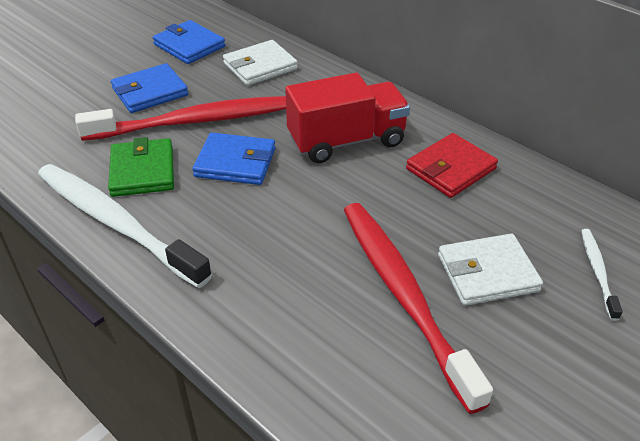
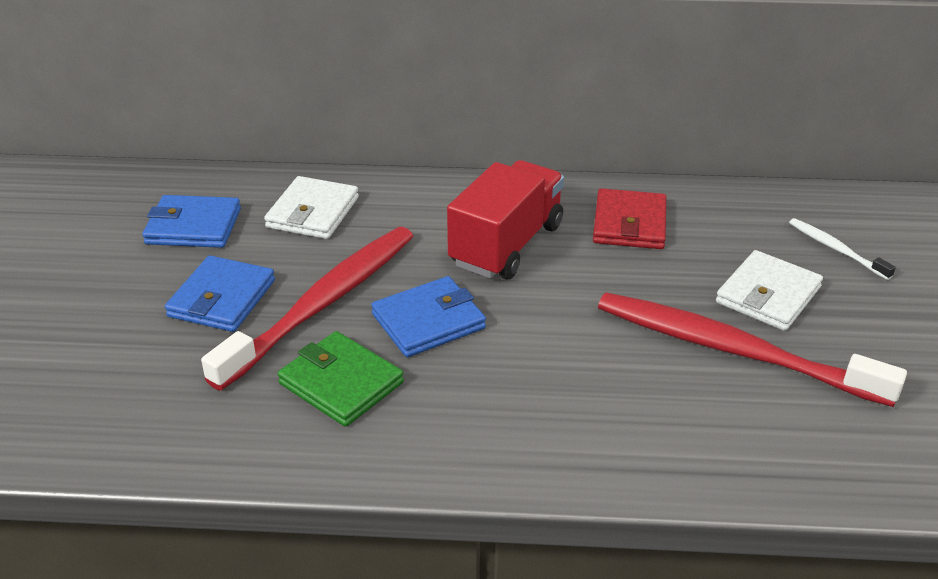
camera: 40 degrees left, 5 degrees down
(116, 223) = (390, 448): white toothbrush -> none

